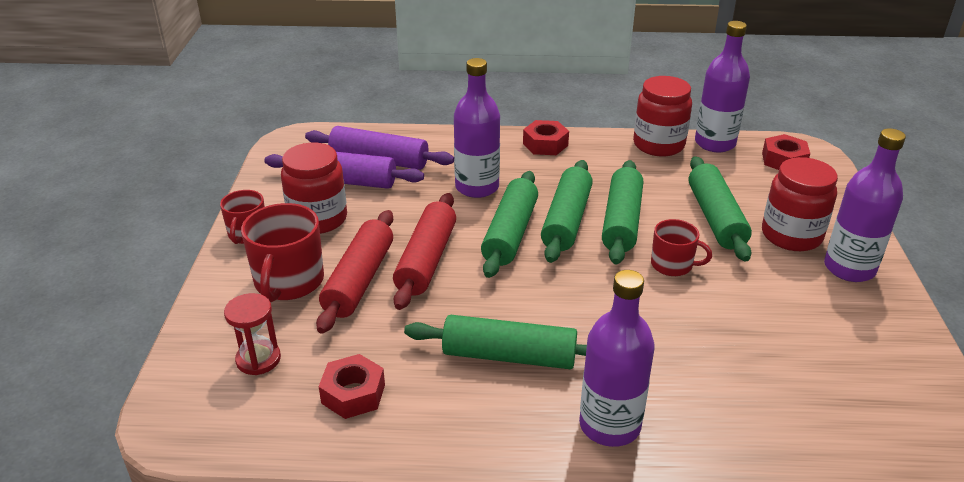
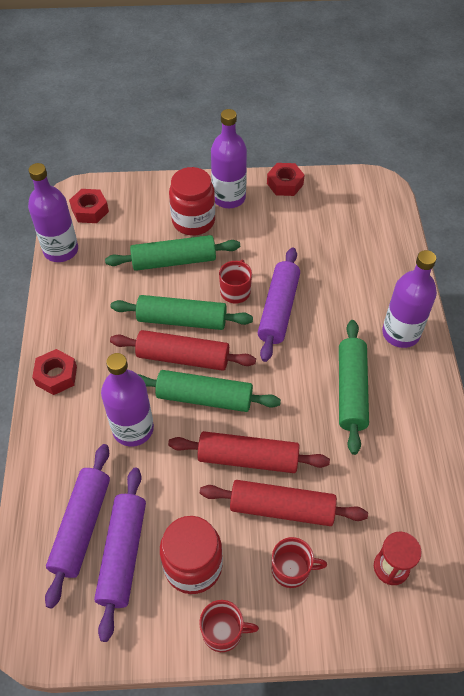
camera: 95 degrees left, 20 degrees up
(288, 281) = (291, 569): red mug -> red mug, size x0.61
(353, 394) = (410, 487): red nut -> red nut (285, 184)
(566, 220) = (183, 357): green rolling pin -> red rolling pin
(645, 300) = (278, 309): none -> purple rolling pin
(658, 145) = (61, 289): red jar -> none

